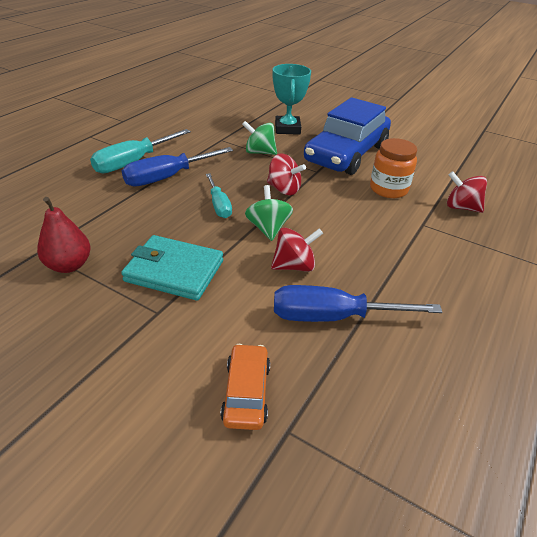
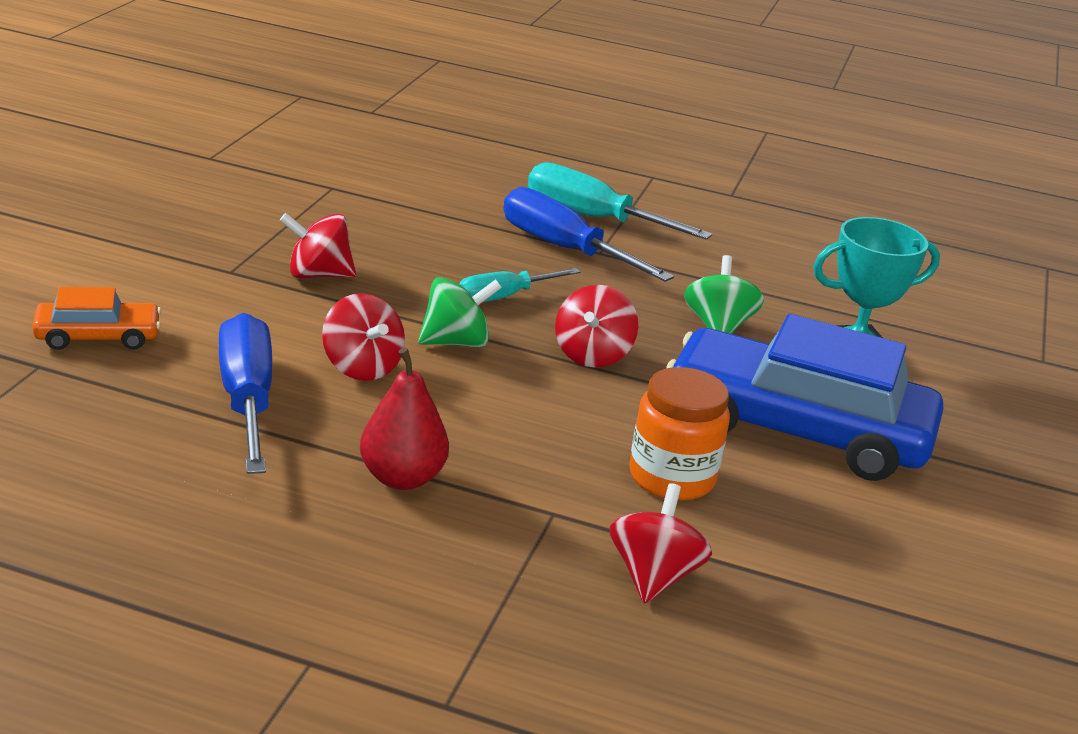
camera: 75 degrees right, 10 degrees down
(69, 265) = (308, 207): red pear -> red pear (402, 478)
(174, 271) = (318, 275): turquoise wallet -> red spinning top

